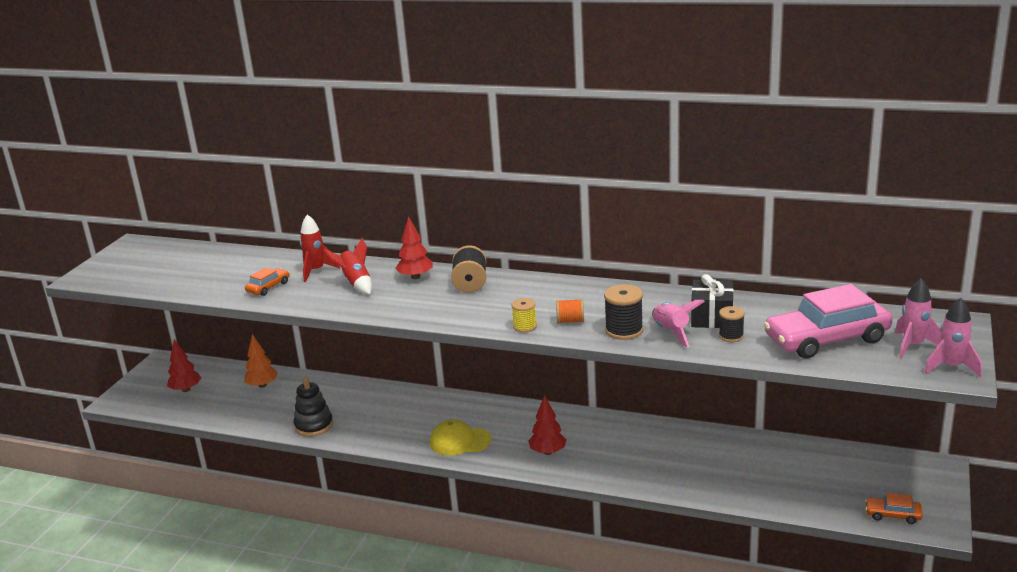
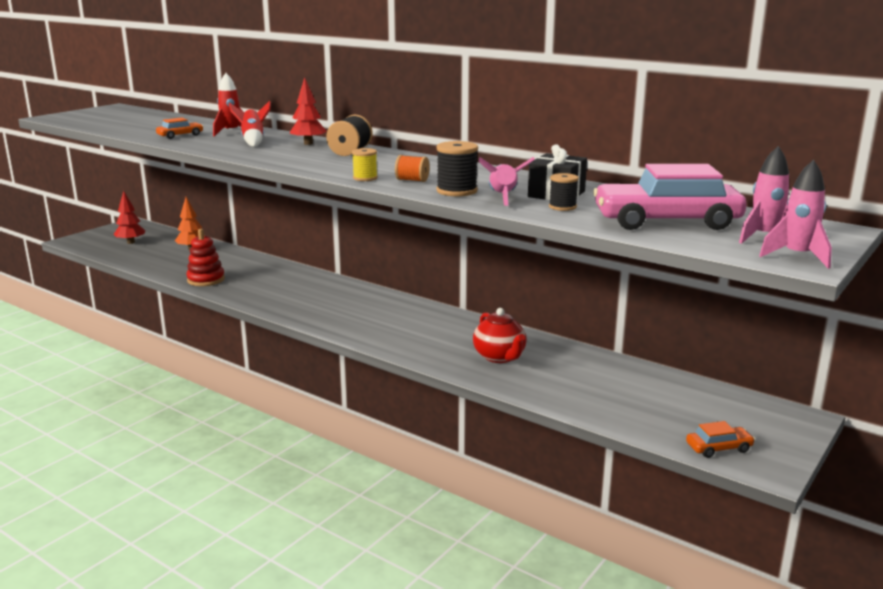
camera: 15 degrees right, 5 degrees down
(314, 425) = (206, 280): black stacking toy -> red stacking toy
(460, 441) = (318, 311): yellow cap -> none
(548, 452) = (391, 332): red tree -> none
(664, 459) = (500, 357): none -> red teapot
(893, 515) = (718, 448): orange car -> orange car turned 135 degrees clockwise

